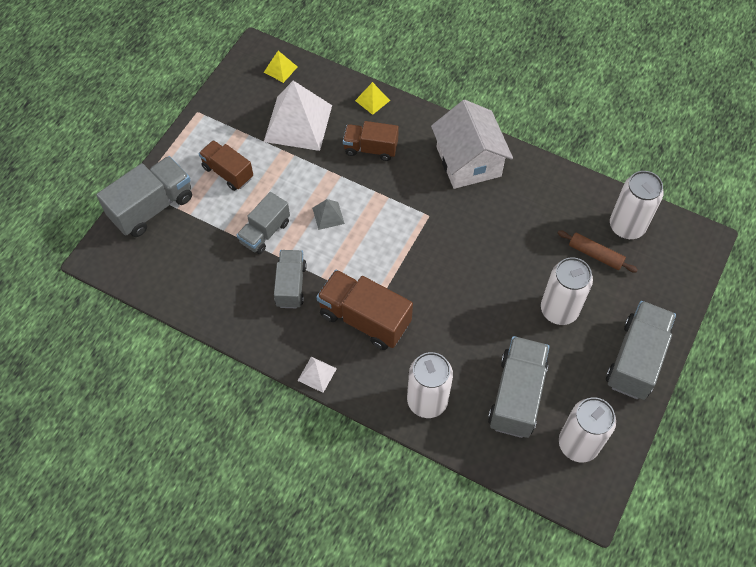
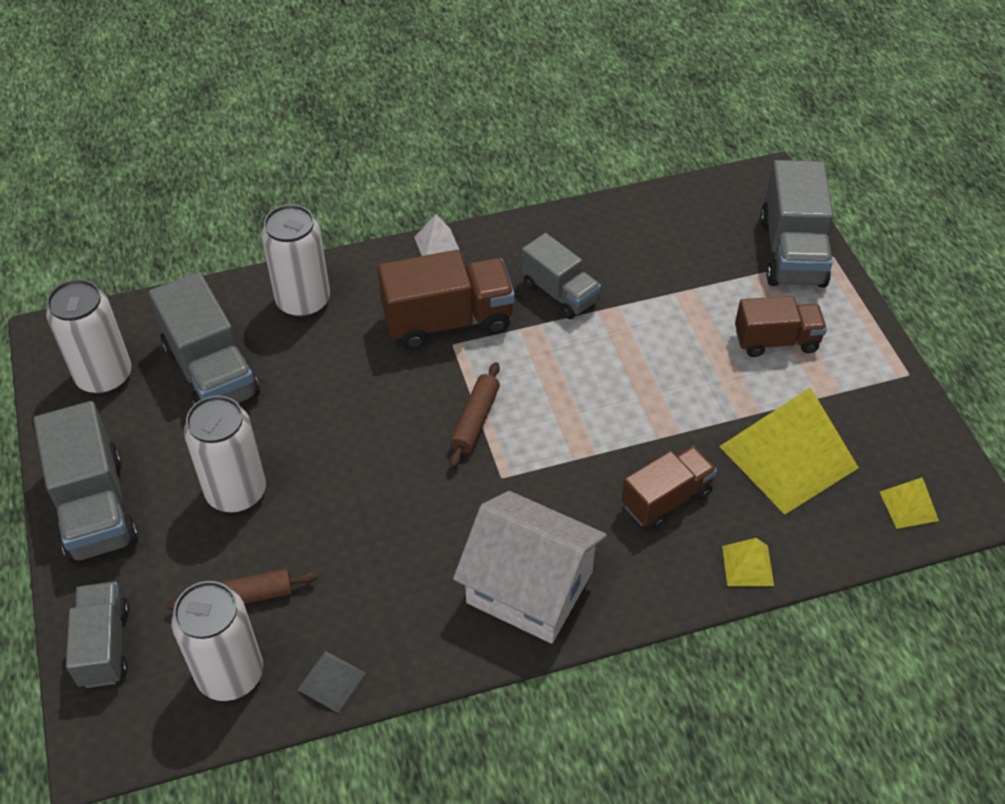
camera: 135 degrees right, 10 degrees down
(265, 232) = (652, 317): grey truck -> grey truck (104, 645)
(298, 123) = (788, 457): white pyramid -> yellow pyramid
(328, 215) = (612, 385): grey pyramid -> grey pyramid (331, 681)
(411, 252) = (475, 420): none -> brown rolling pin

